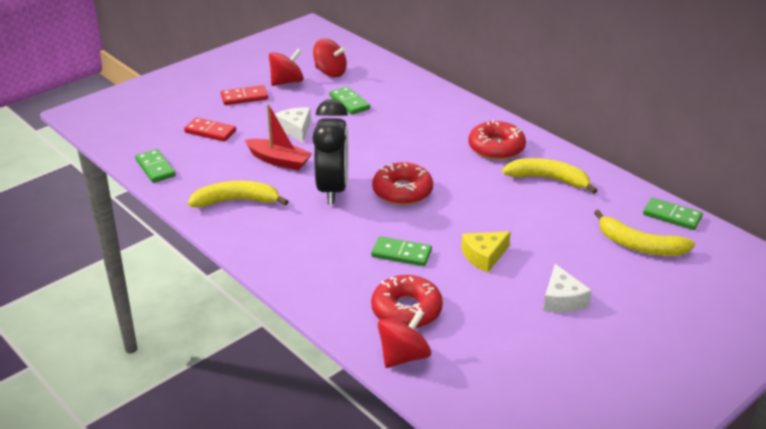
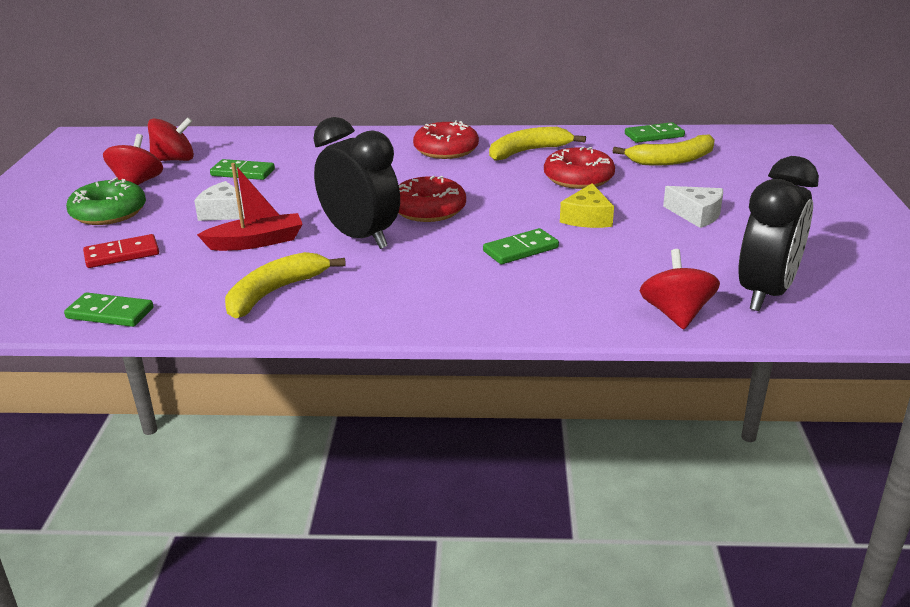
camera: 45 degrees left, 5 degrees down
(244, 97) = (109, 212): red domino -> green donut
(406, 310) = (609, 283): red donut -> red donut (578, 178)
(485, 382) = (765, 293): none -> black clock

